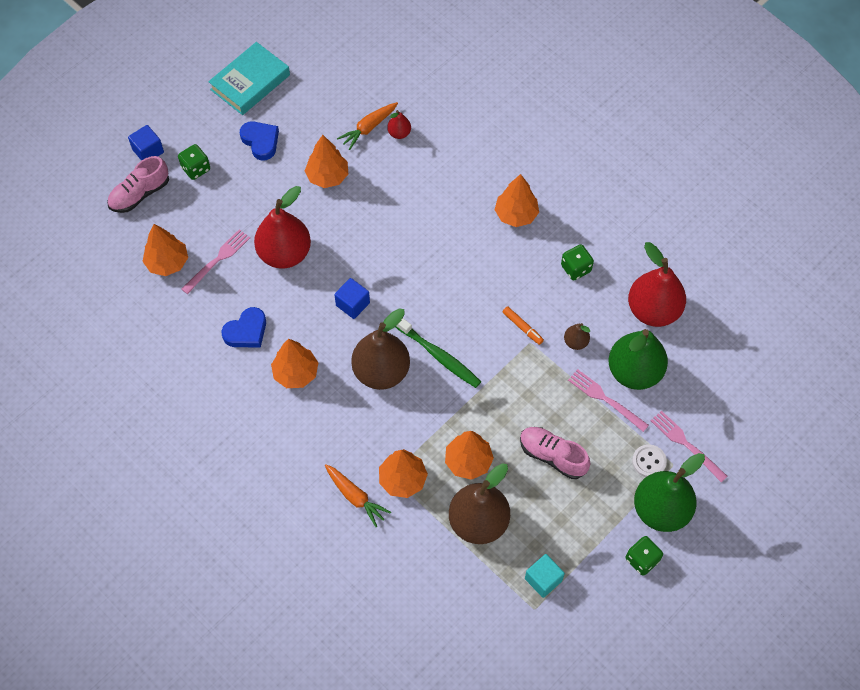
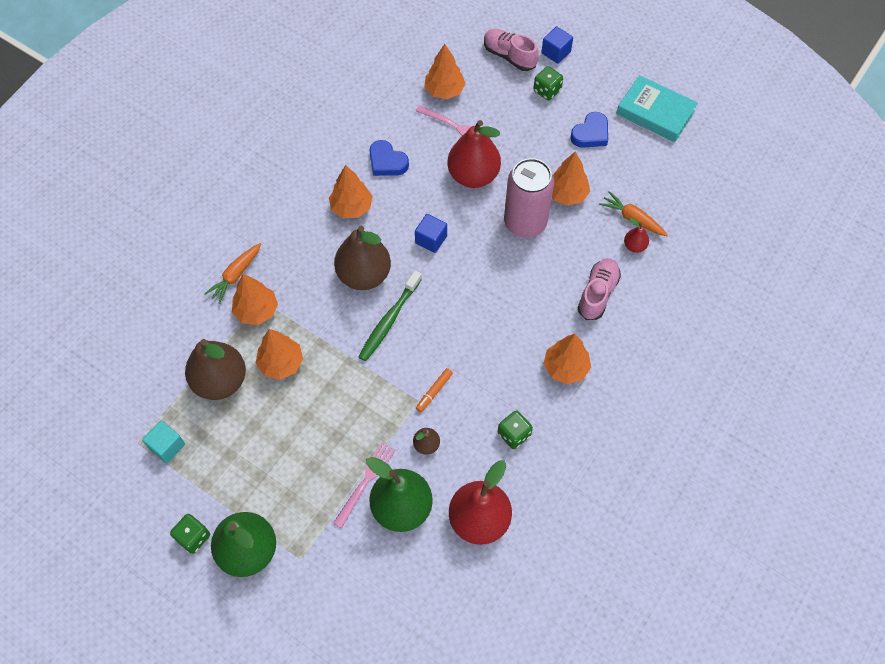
camera: 80 degrees right, 0 degrees up
(352, 218) = (525, 223): none -> pink can
(552, 456) = (295, 438): pink shoe -> pink shoe (597, 294)
(649, 461) = (301, 533): white button -> none
(686, 444) = (325, 570): pink fork -> none

